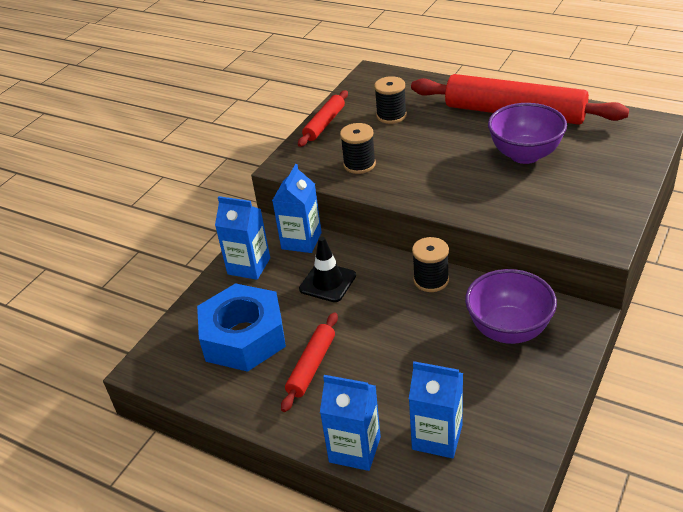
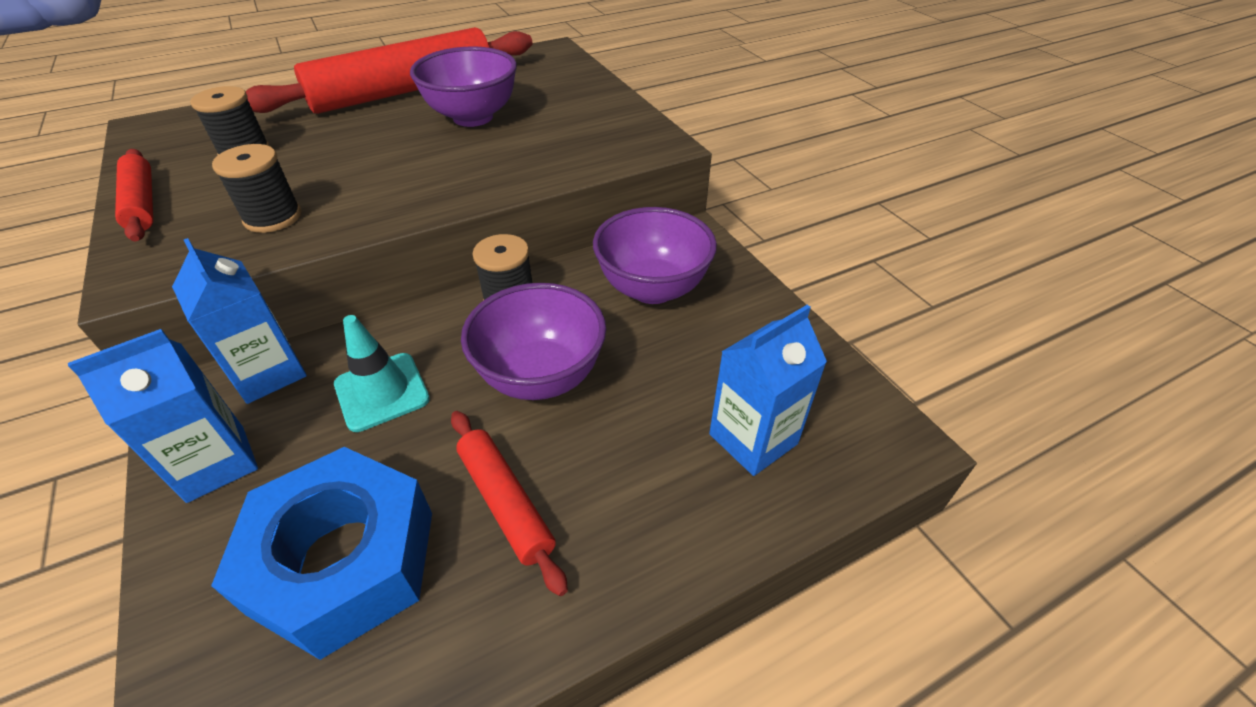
camera: 60 degrees left, 5 degrees up
(327, 282) = (382, 392): black traffic cone -> turquoise traffic cone
(355, 449) = (703, 542): blue carton -> none
(392, 328) = (541, 376): none -> purple bowl

